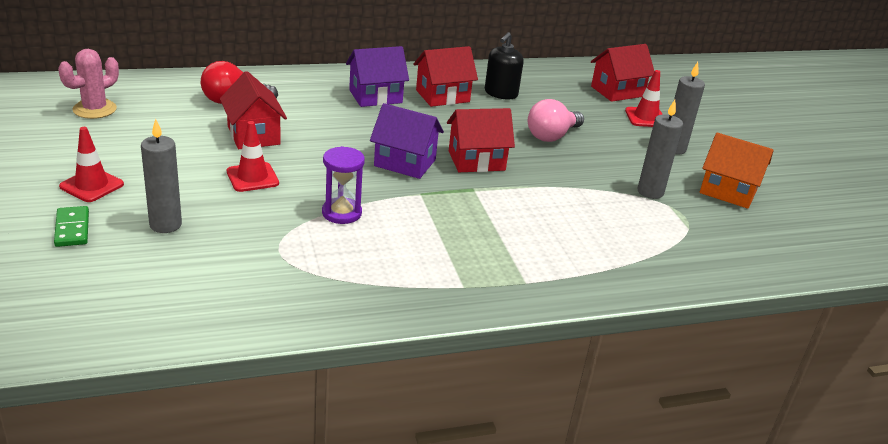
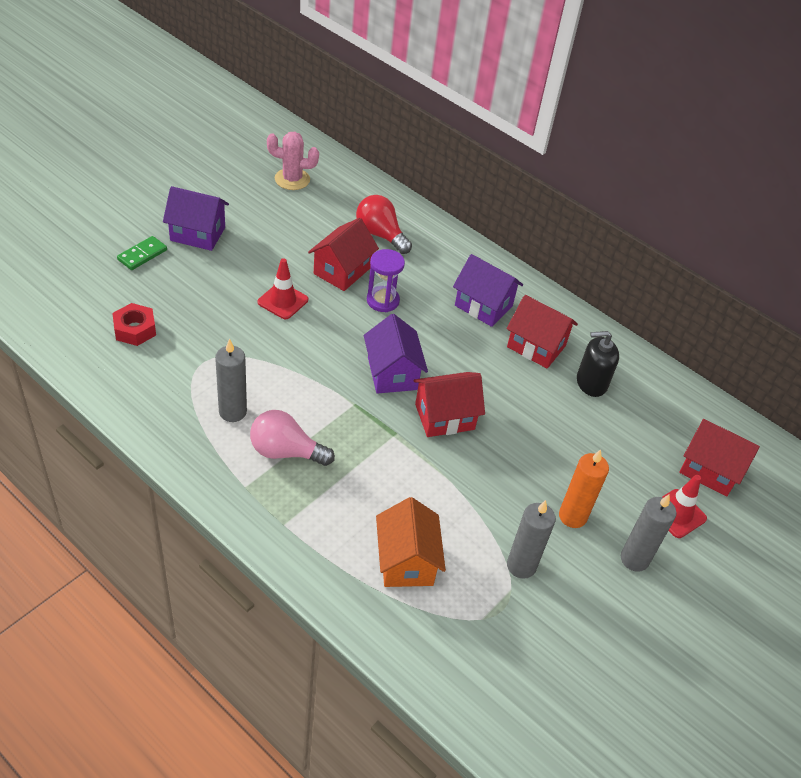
camera: 55 degrees right, 15 degrees up
(92, 185) = (197, 234): red traffic cone -> purple house
(165, 225) = (184, 292): grey candle -> grey candle (232, 412)
(180, 274) = (135, 329): none -> red nut
(341, 213) = (281, 371): purple hourglass -> purple hourglass (383, 300)
(476, 160) = (444, 417): red house -> red house turned 60 degrees counterclockwise
(552, 136) = (549, 452): pink light bulb -> pink light bulb (285, 452)
(619, 153) = (572, 516): none -> orange candle
(728, 191) = (591, 634): orange house -> orange house (406, 561)

